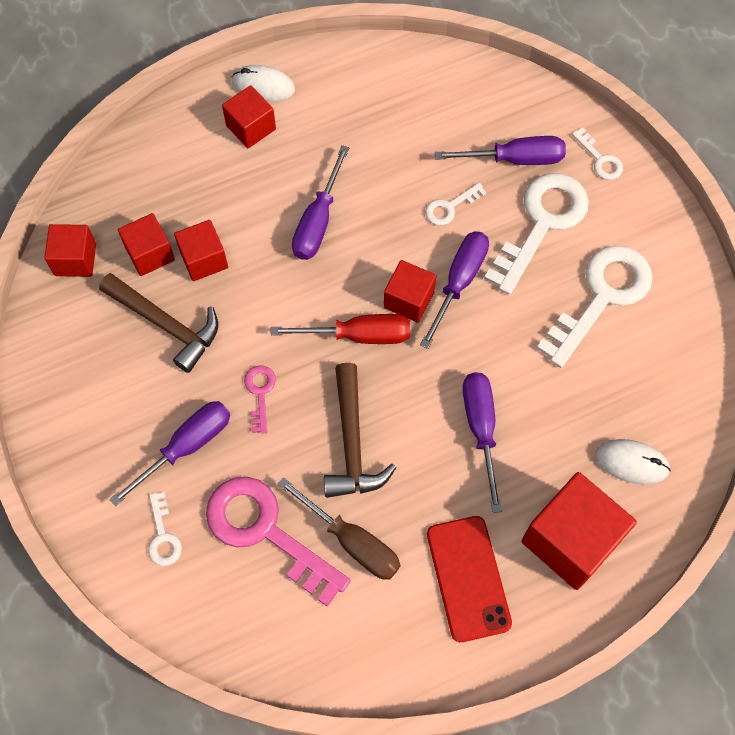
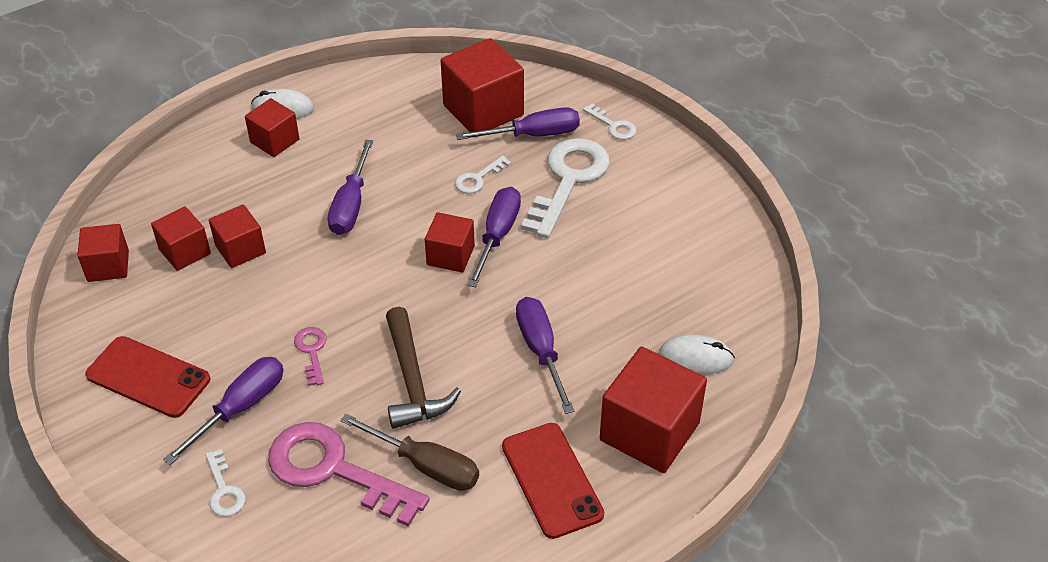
camera: 10 degrees left, 20 degrees down
(103, 397) = (148, 377): none -> red phone
(166, 324) = (207, 307): brown hammer -> none
(359, 335) = (405, 290): red screwdriver -> none
(468, 119) = (483, 110): none -> red cube
(601, 297) = (637, 229): white key -> none

